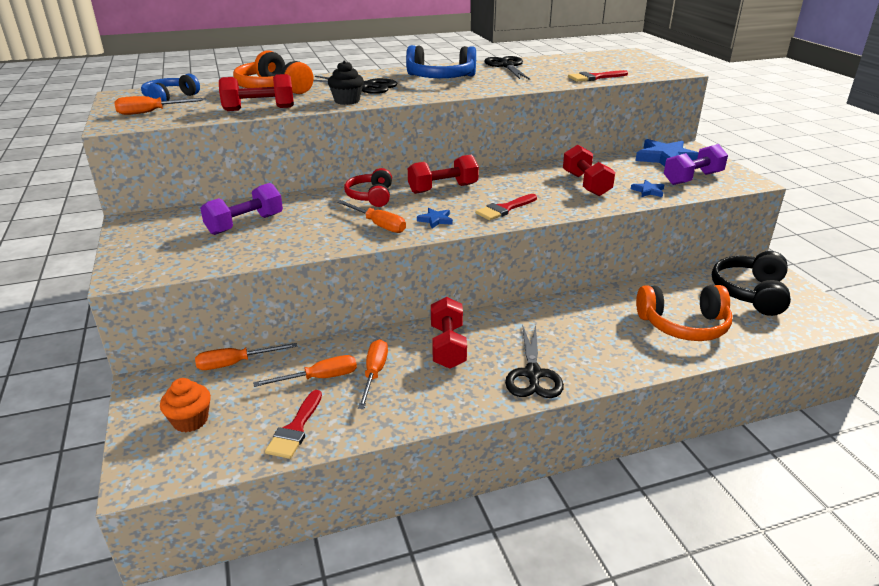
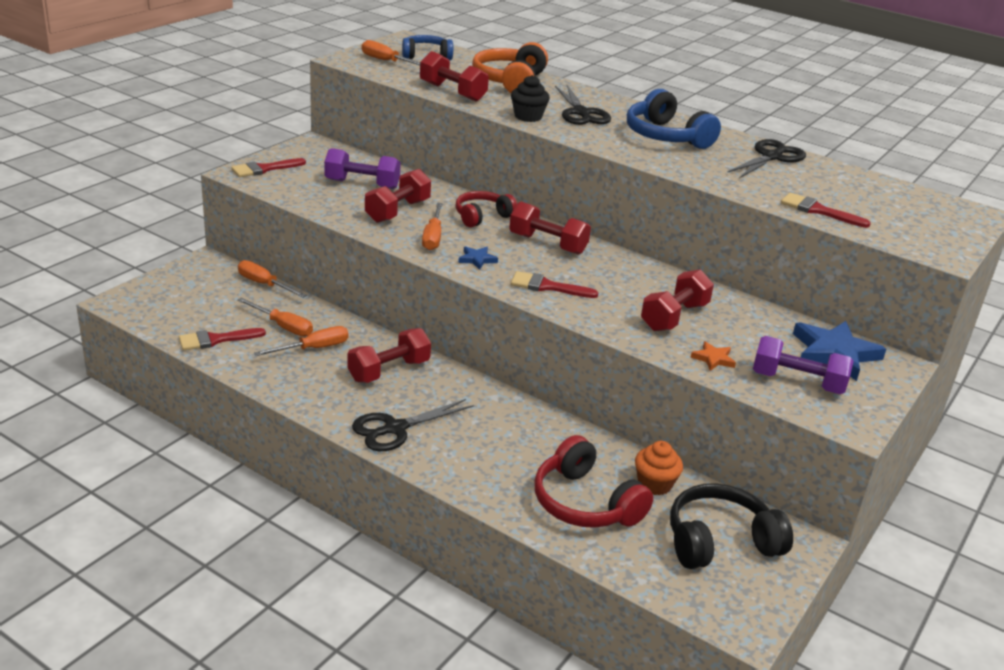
camera: 50 degrees right, 0 degrees up
(139, 259) = (264, 169): none -> red brush
(190, 420) = (186, 295): orange cupcake -> orange cupcake (654, 484)
(315, 225) = (397, 211): none -> red dumbbell
(648, 191) = (713, 359): blue star -> orange star
(683, 325) = (585, 503): orange headphones -> red headphones

